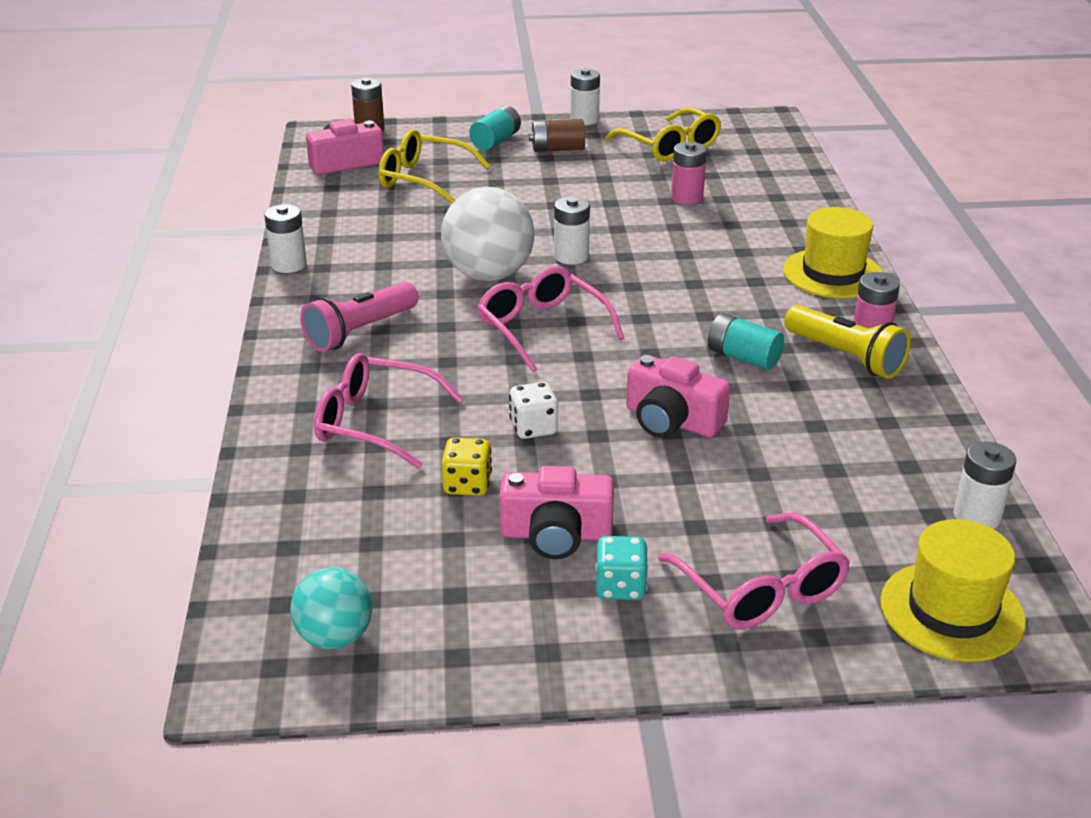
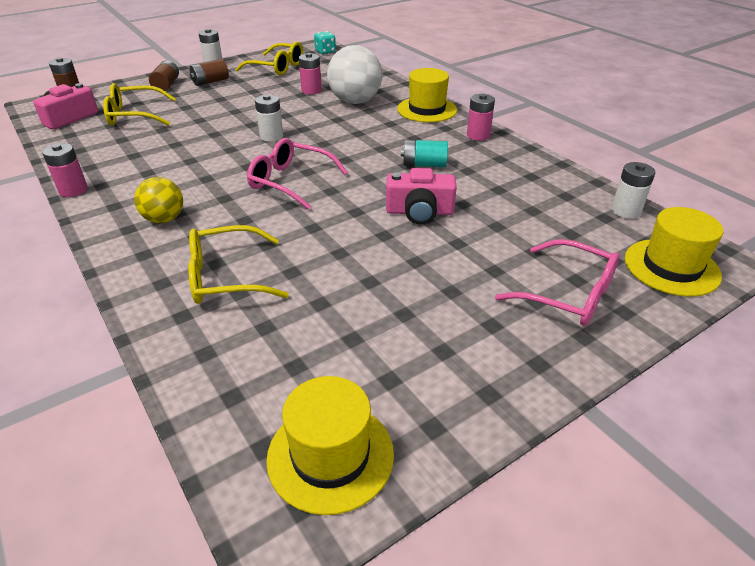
camera: 30 degrees left, 5 degrees up
(289, 265) = (73, 190): white battery -> pink battery
(335, 637) = (330, 455): turquoise ball -> yellow hat
(360, 332) = (164, 219): pink flashlight -> yellow ball
(375, 423) = (226, 277): pink glasses -> yellow glasses
(467, 485) = (329, 297): yellow dice -> none
(489, 275) = (227, 160): white ball -> white ball (355, 101)
(496, 141) = (166, 85): turquoise battery -> brown battery
(533, 428) = (340, 244): white dice -> none
(556, 534) = (418, 308): pink camera -> none
(620, 587) = (490, 327): turquoise dice -> turquoise dice (325, 52)
(846, 357) = (477, 149): yellow flashlight -> none

